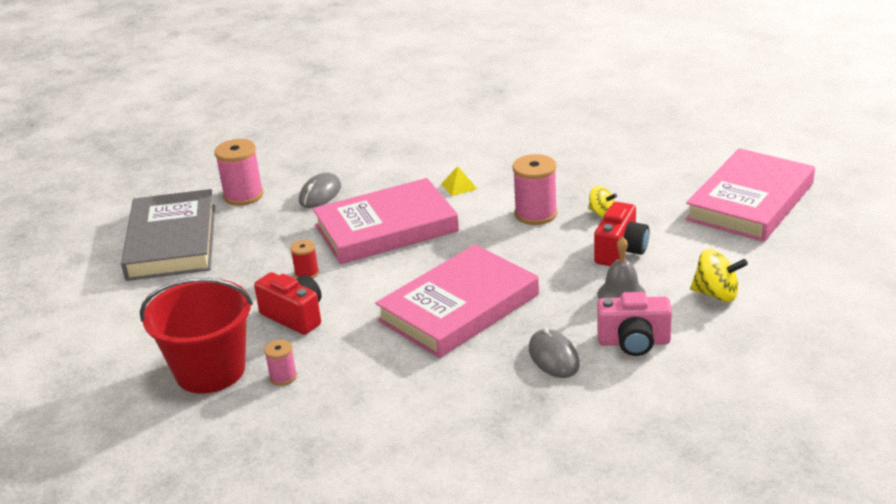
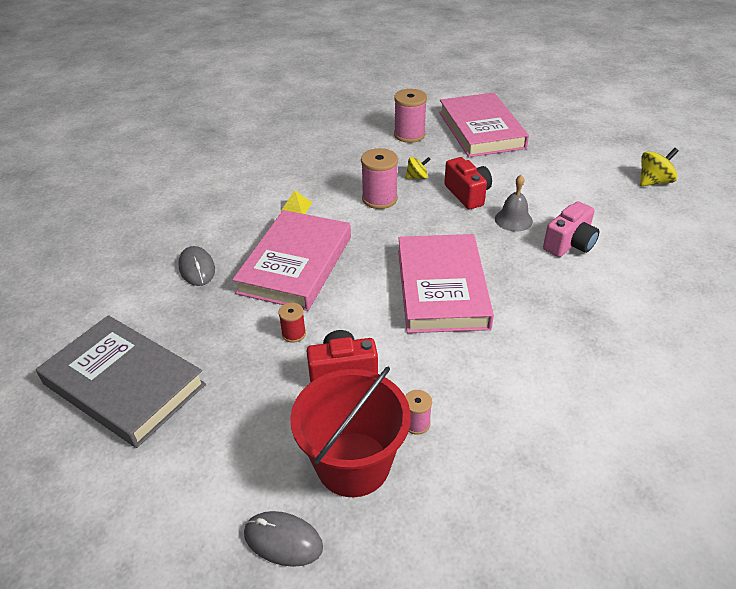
camera: 50 degrees left, 10 degrees up
(243, 195) = (128, 306): pink spool -> pink spool (409, 135)
(553, 357) = (548, 282): grey mouse -> grey mouse (283, 540)
(716, 294) = (557, 191): yellow spinning top -> yellow spinning top (654, 182)

